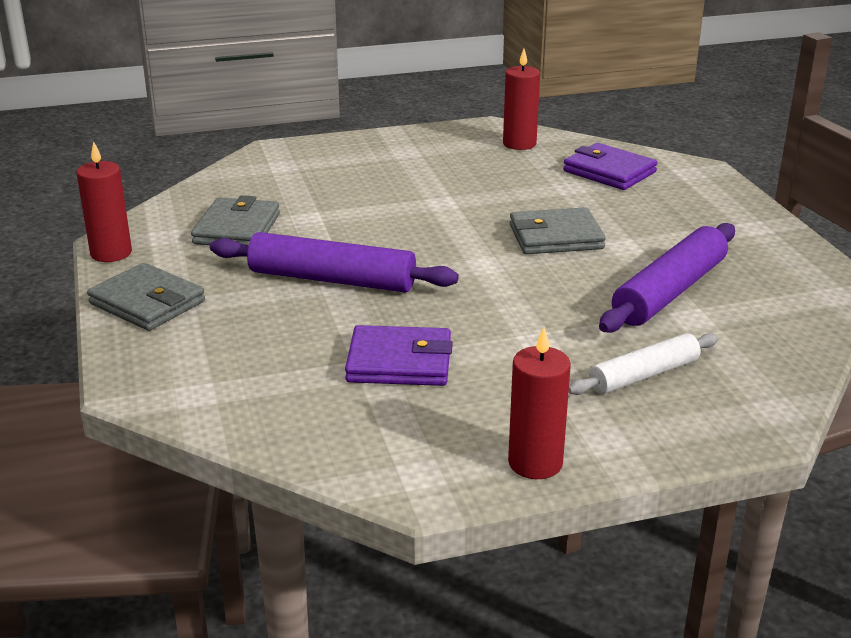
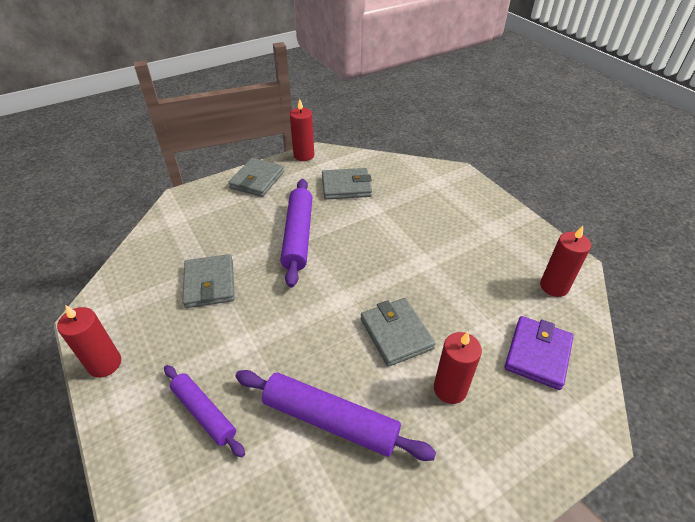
camera: 75 degrees right, 15 degrees up
(399, 362) = (210, 283): purple wallet -> grey wallet
(642, 221) = (450, 389): none -> red candle
(644, 375) = (204, 413): white rolling pin -> purple rolling pin

